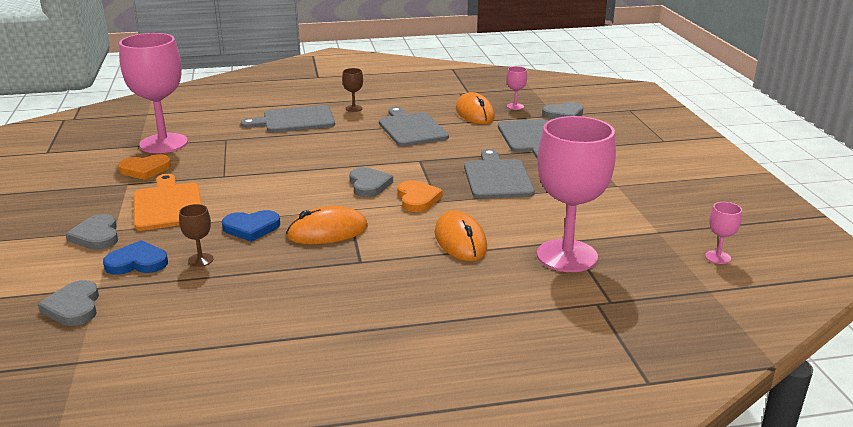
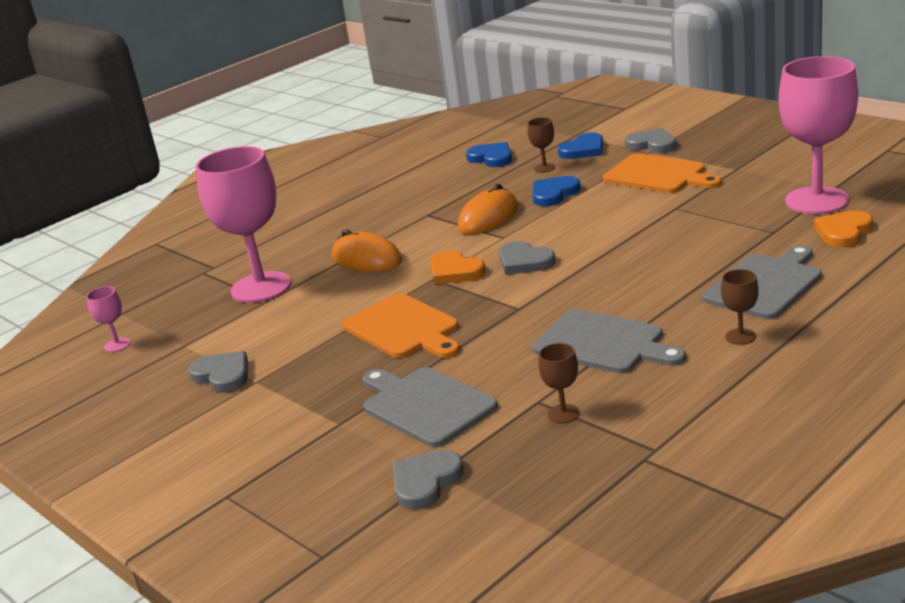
camera: 150 degrees right, 0 degrees up
(74, 307) = (564, 127): grey heart -> grey heart (222, 375)
(145, 169) = (757, 180): orange heart -> orange heart (843, 232)
(203, 303) = (491, 158): none -> blue heart
(475, 113) = (563, 414): orange mouse -> brown goblet
(497, 177) = (403, 328): grey cutting board -> orange cutting board
(515, 106) = (523, 462): pink goblet -> none

